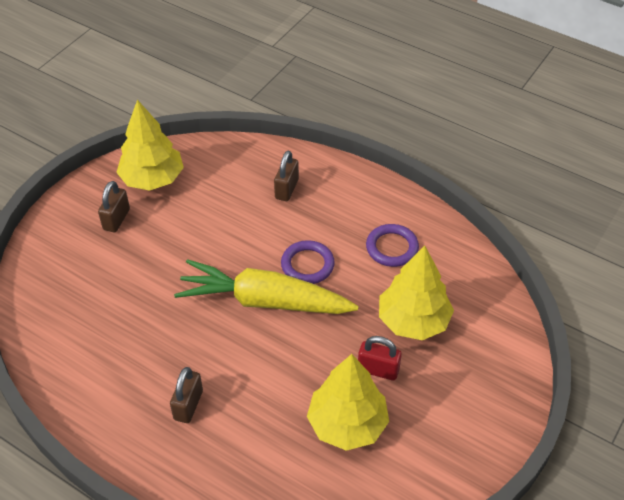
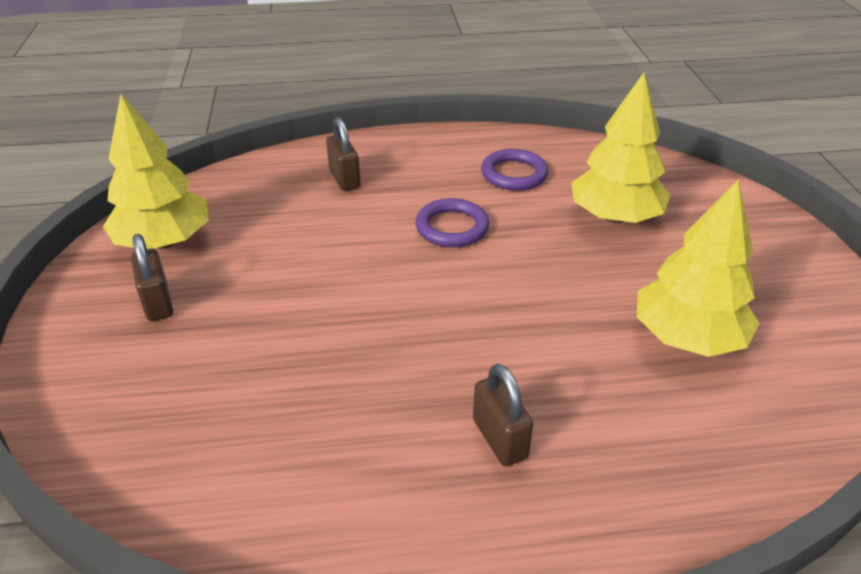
camera: 40 degrees left, 10 degrees down
(264, 301) = (448, 281): yellow carrot -> none
(378, 370) = (644, 273): red padlock -> none

